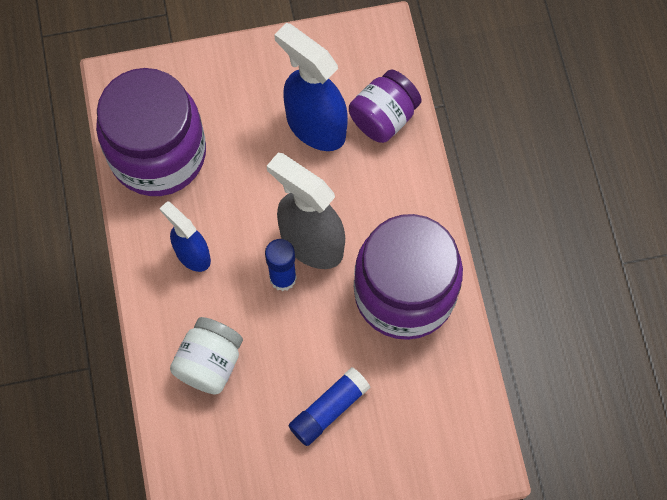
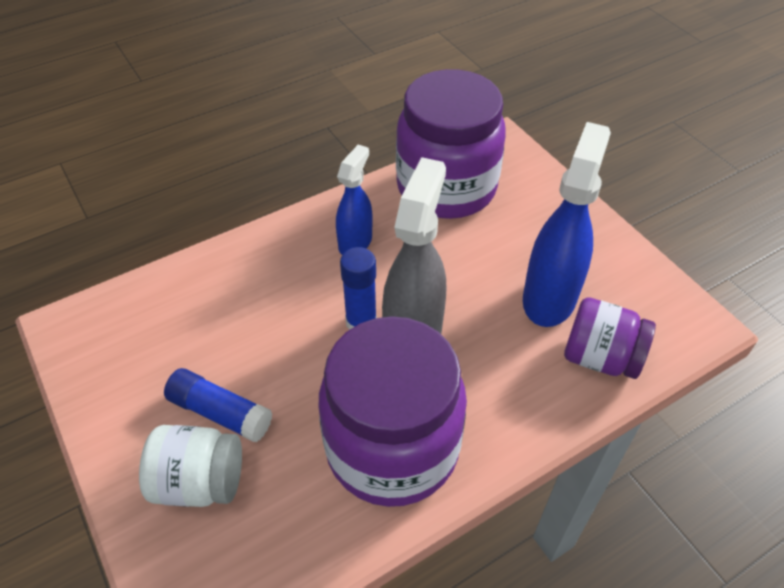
camera: 70 degrees right, 20 degrees down
(209, 363) = (244, 289): white jar -> white jar (199, 482)

